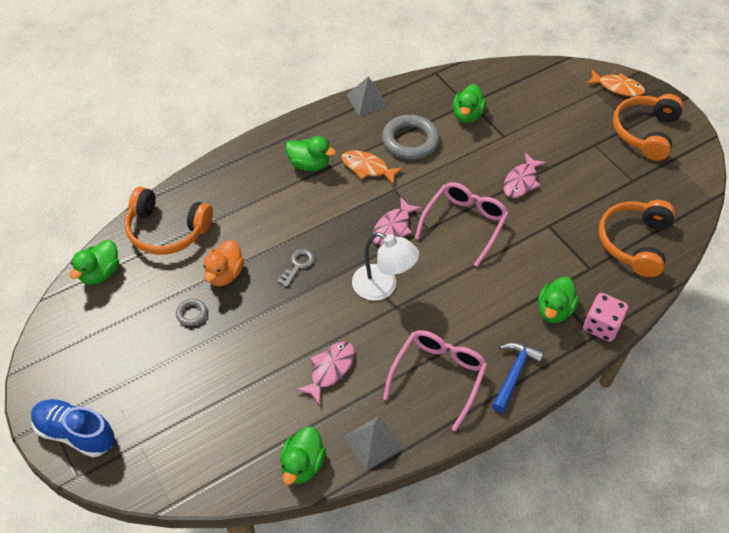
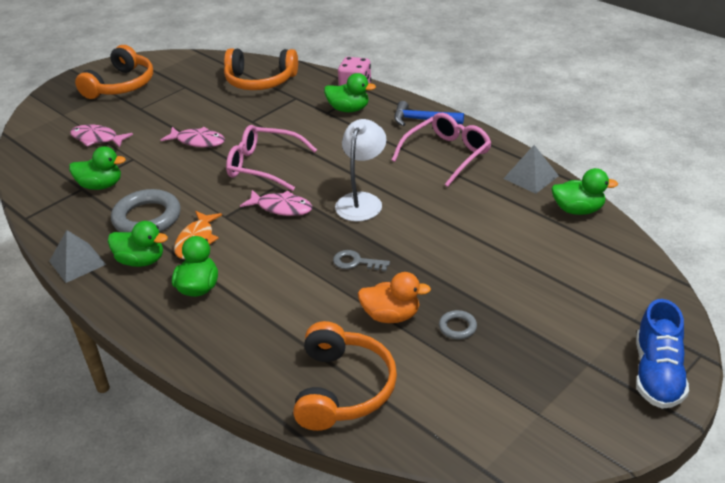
camera: 100 degrees left, 15 degrees down
(100, 273) = (437, 434): green duck -> green duck (141, 261)
(330, 370) = (473, 214): pink fish -> pink fish (97, 139)
(438, 377) = (446, 155): pink glasses -> pink glasses turned 120 degrees clockwise
(617, 87) = (55, 103): orange fish -> none
(645, 132) = (121, 85): orange headphones -> orange headphones turned 75 degrees counterclockwise

